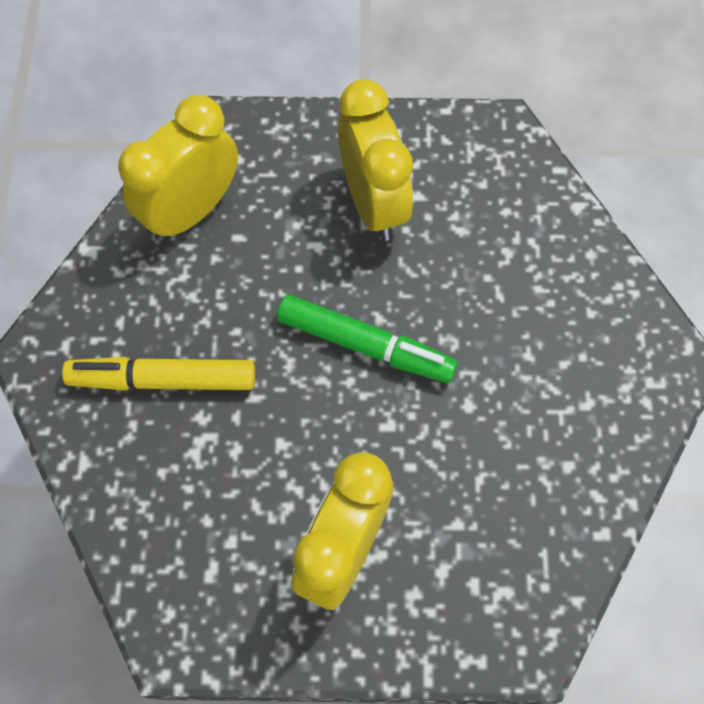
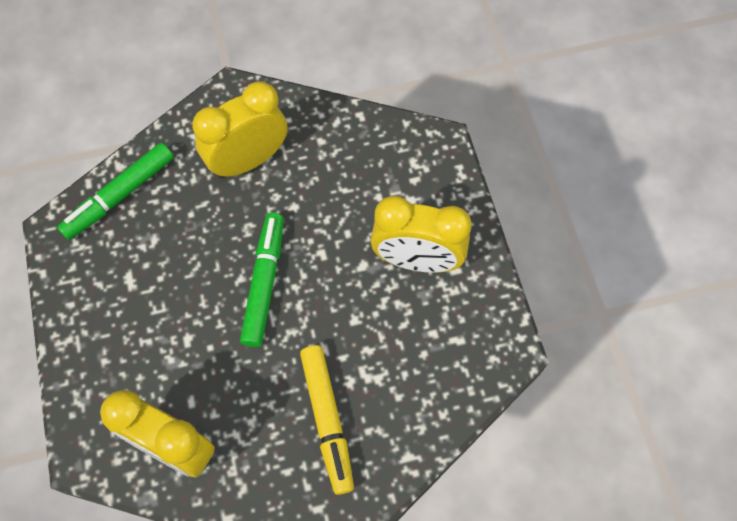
camera: 105 degrees left, 0 degrees up
(373, 203) = (141, 307): yellow clock -> yellow clock (248, 161)
(533, 201) = (119, 196): none -> green marker

